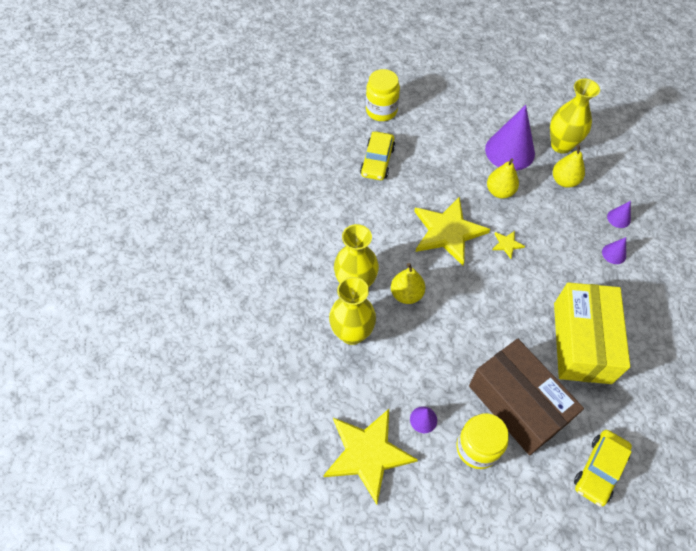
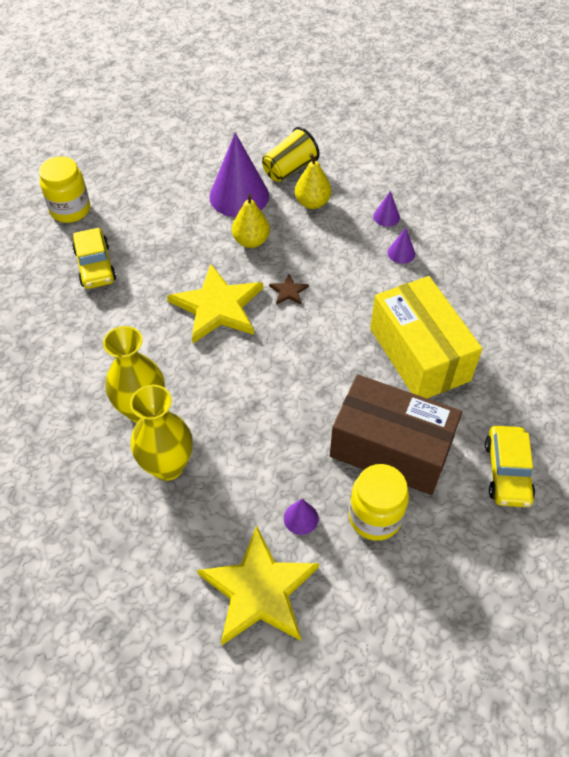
camera: 30 degrees left, 5 degrees down
(406, 294) = (207, 393): yellow pear -> none
(507, 244) = (288, 291): yellow star -> brown star
(561, 145) = (289, 169): yellow vase -> yellow cup

